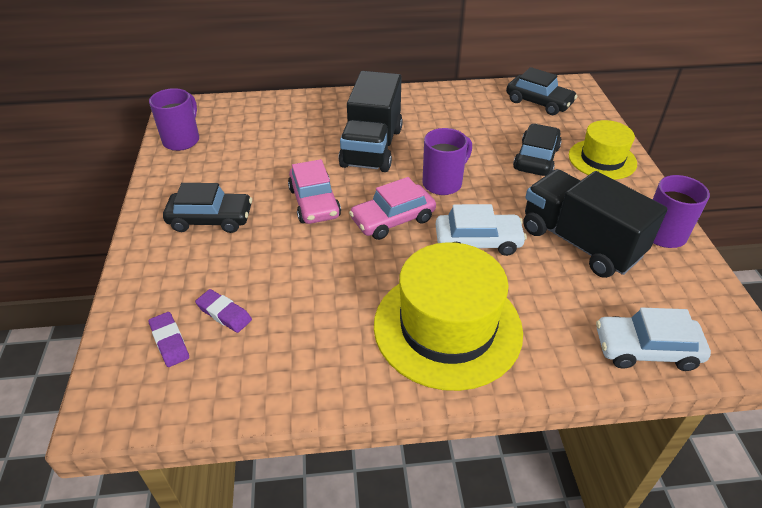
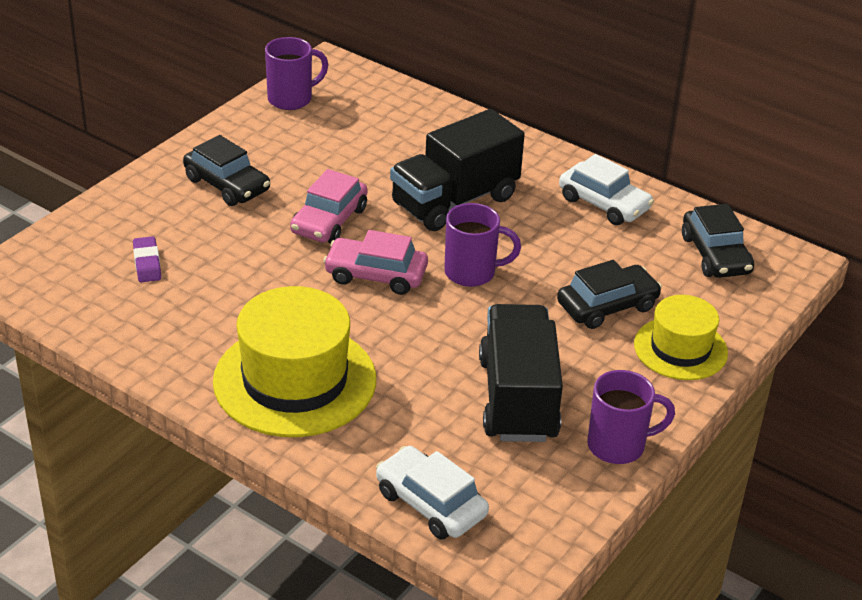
camera: 40 degrees right, 5 degrees down
(169, 342) = (88, 258): purple eraser -> none
(478, 241) = (423, 338): white car -> white car (604, 203)

